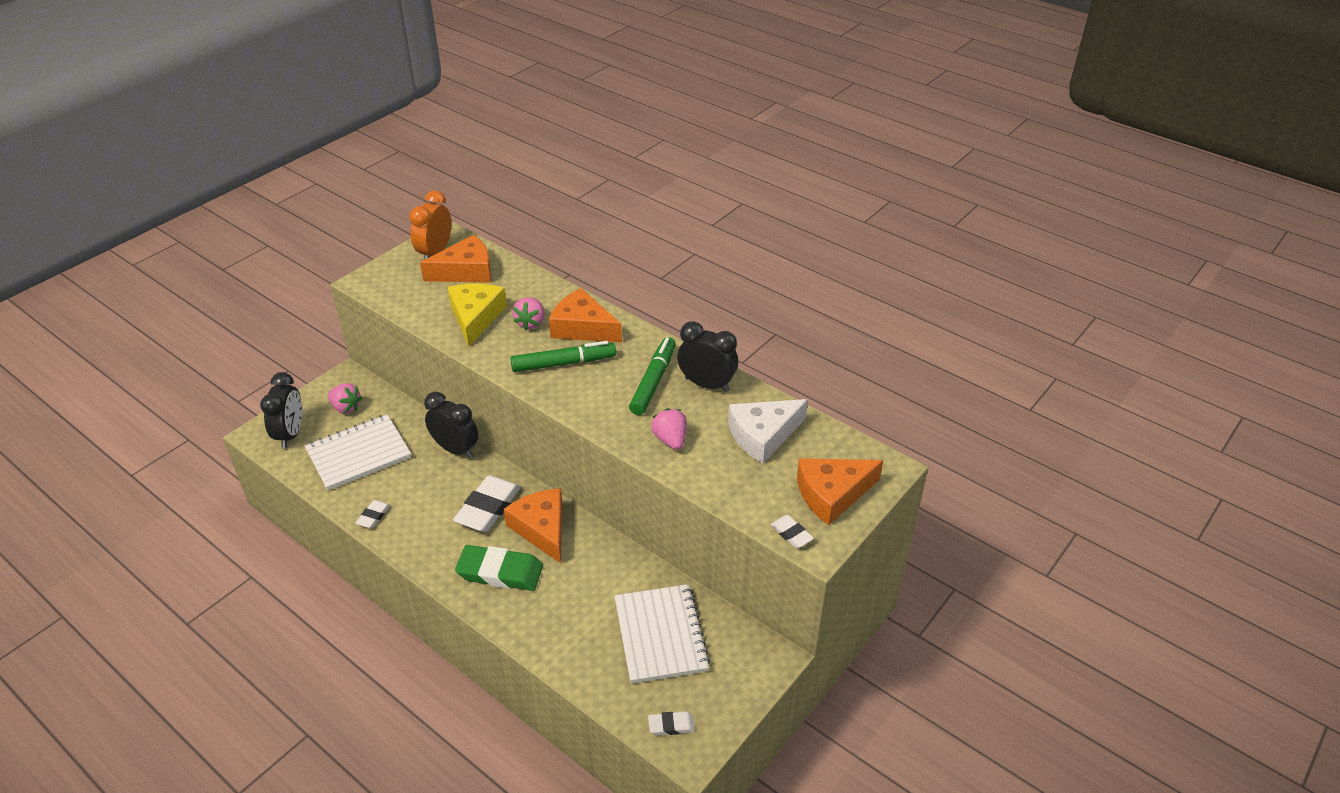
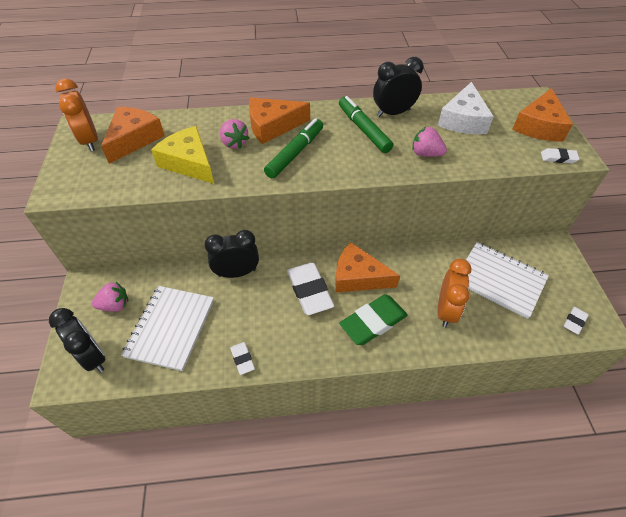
camera: 45 degrees left, 10 degrees up
(571, 615) = (445, 310): none -> orange clock

